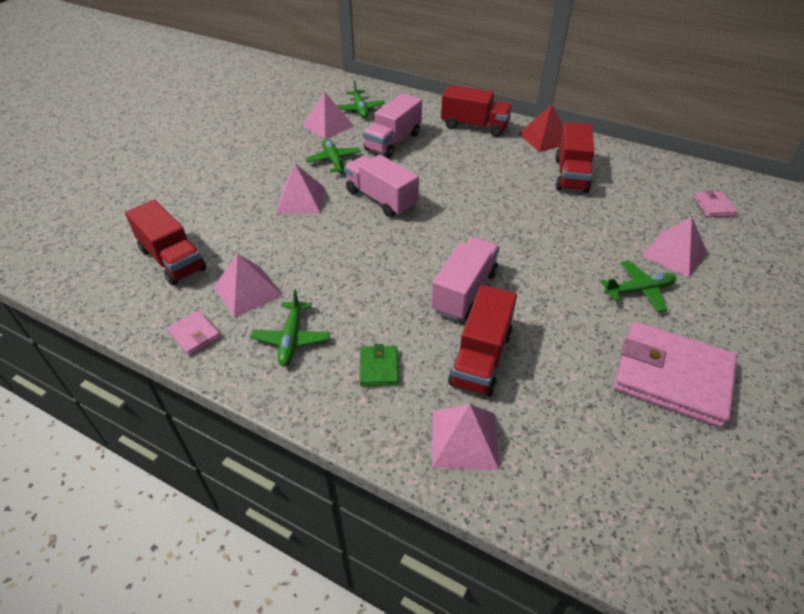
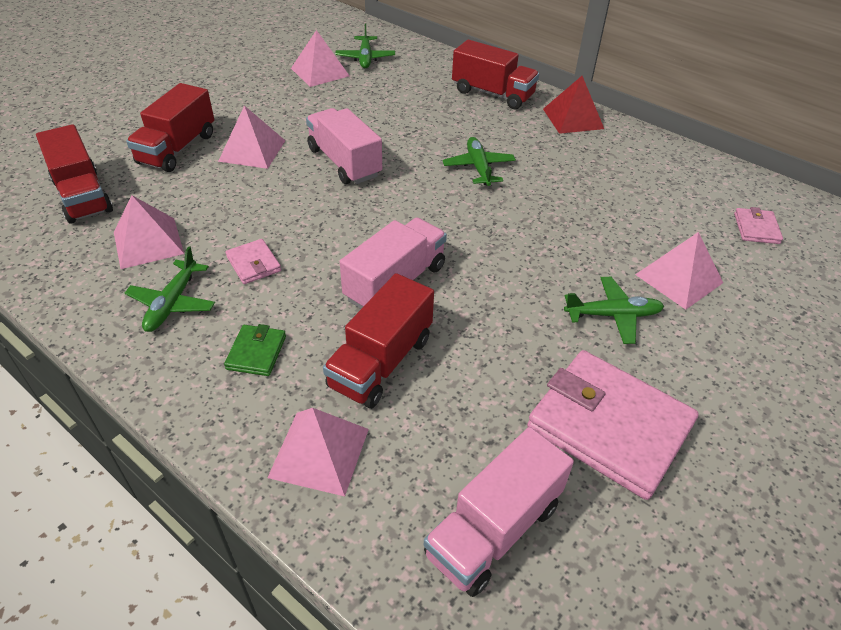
camera: 10 degrees right, 0 degrees up
(194, 335) = (69, 281): pink wallet -> pink wallet (254, 264)
(333, 161) = (309, 112): green plane -> green plane (478, 167)
(393, 142) = (387, 99): pink truck -> pink truck (493, 529)
(571, 175) = (587, 165): red truck -> red truck (177, 149)

